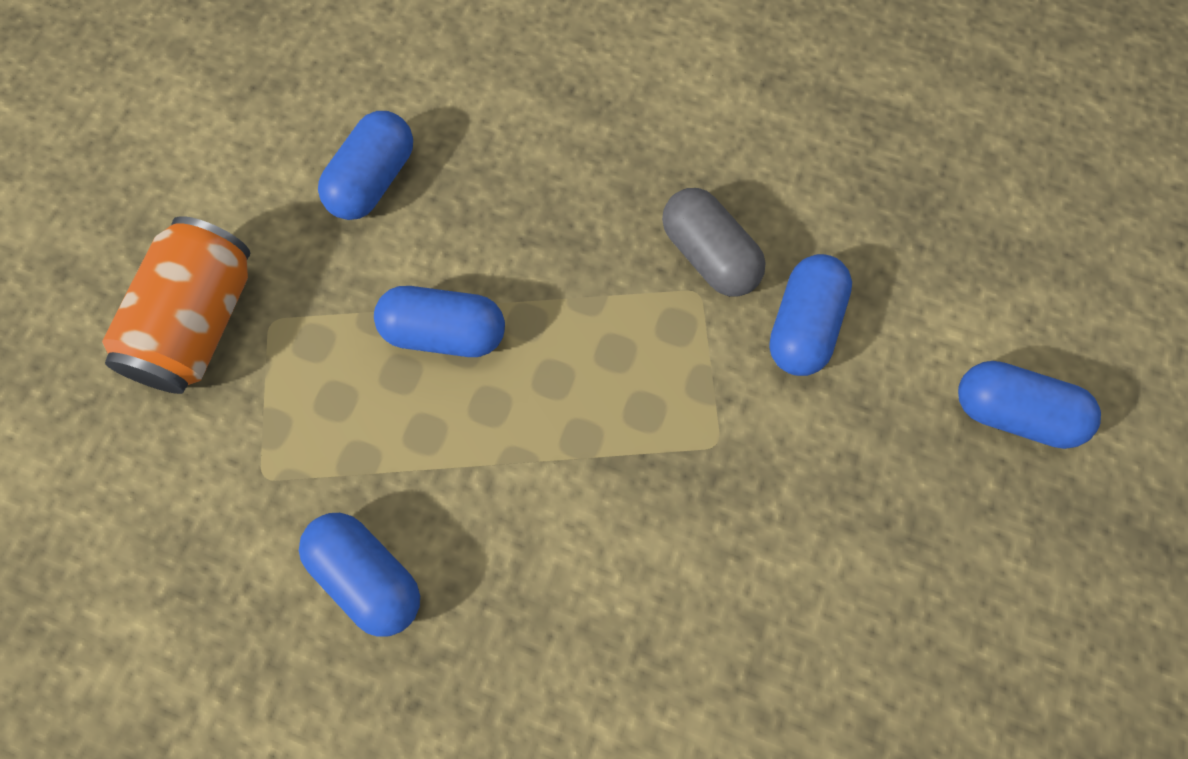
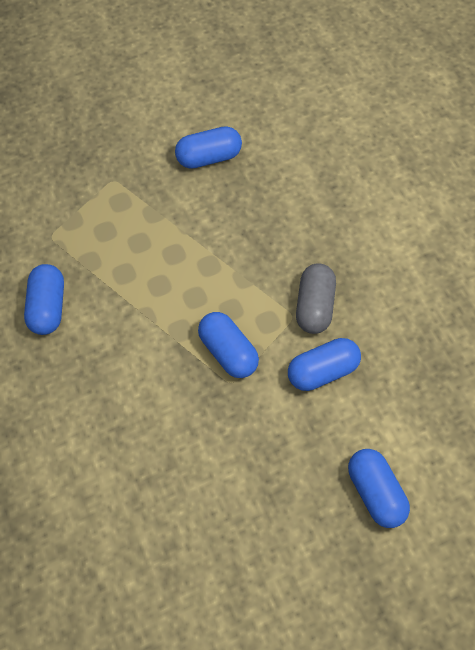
camera: 45 degrees right, 5 degrees down
(198, 324) = (86, 159): orange can -> none
(444, 333) = (172, 242): blue capsule -> blue capsule (228, 351)

